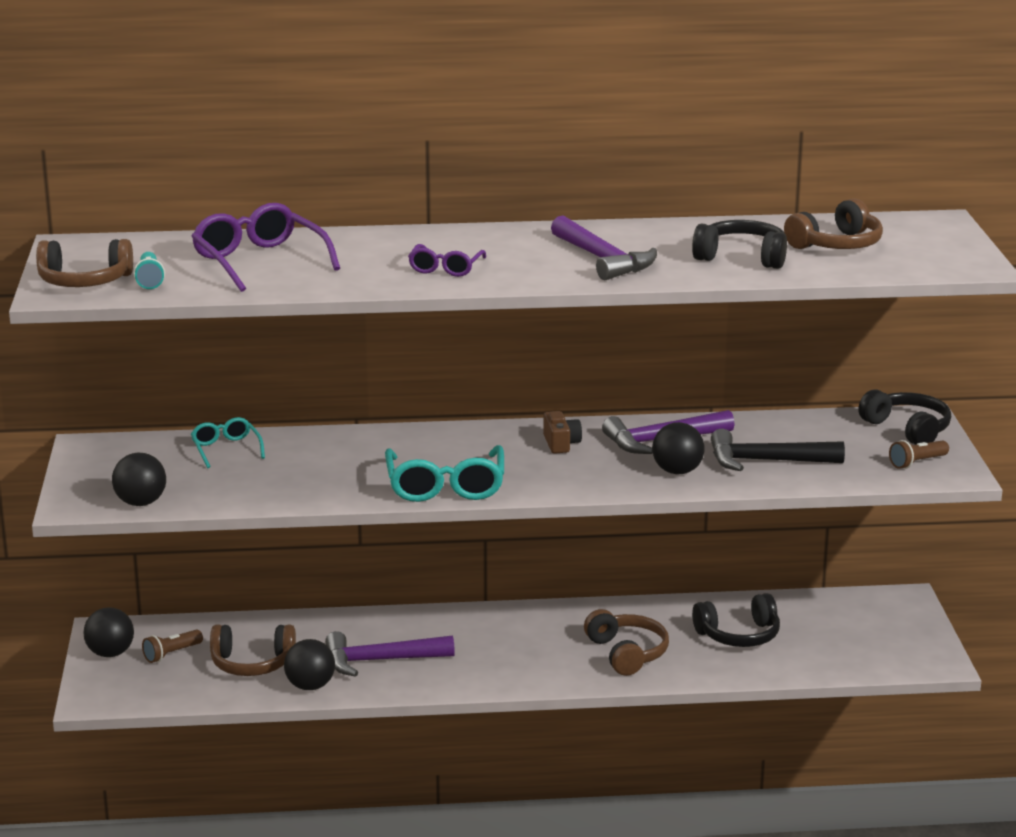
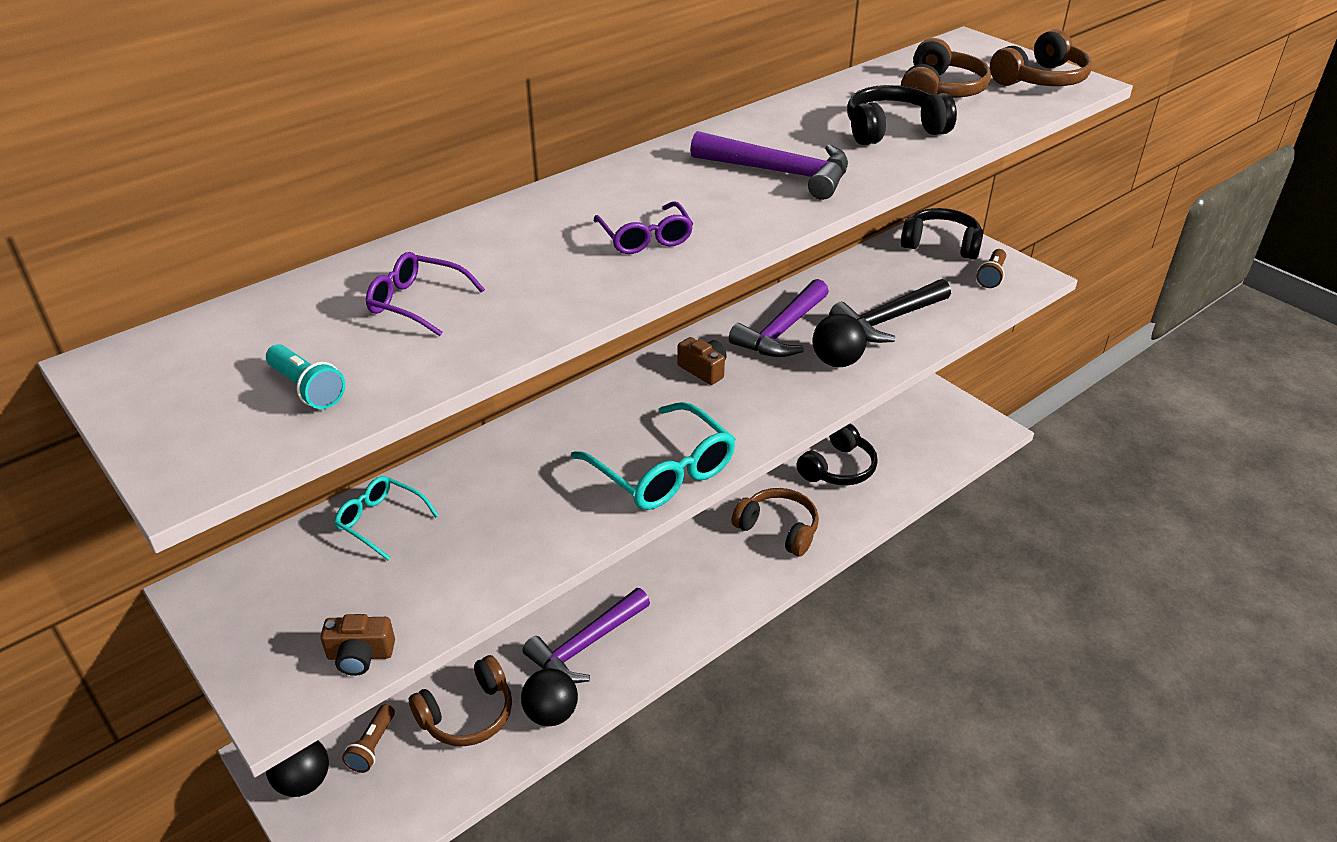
camera: 35 degrees left, 15 degrees up
(84, 281) = (212, 428): brown headphones -> brown headphones (1041, 80)
(141, 503) = (360, 655): black ball -> brown camera
(259, 261) = (416, 302): purple glasses -> purple glasses, size x0.57

